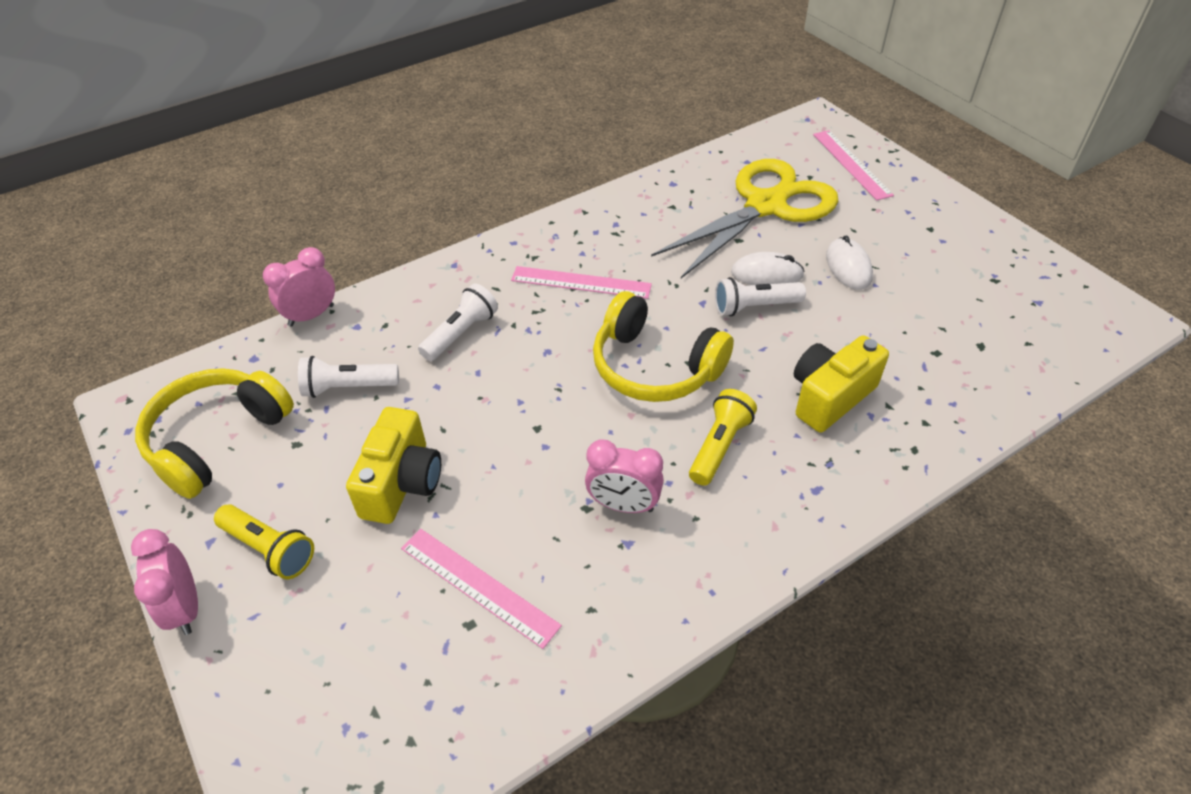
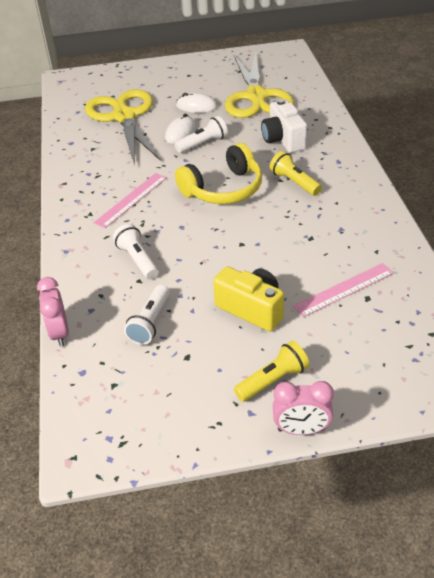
camera: 65 degrees left, 5 degrees down
(217, 439) = (155, 401): yellow headphones -> none
(623, 505) = (316, 224): pink clock -> none
(754, 307) = (203, 144): white flashlight -> white flashlight turned 135 degrees counterclockwise
(830, 397) = (283, 140): yellow camera -> white camera
(851, 164) = (115, 80): pink ruler -> none
(933, 325) = (256, 97): none -> yellow scissors

